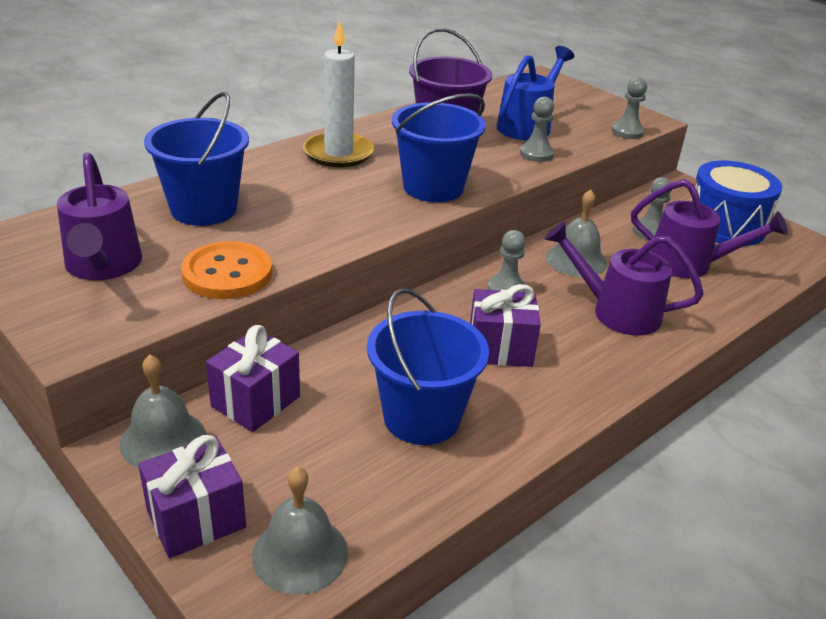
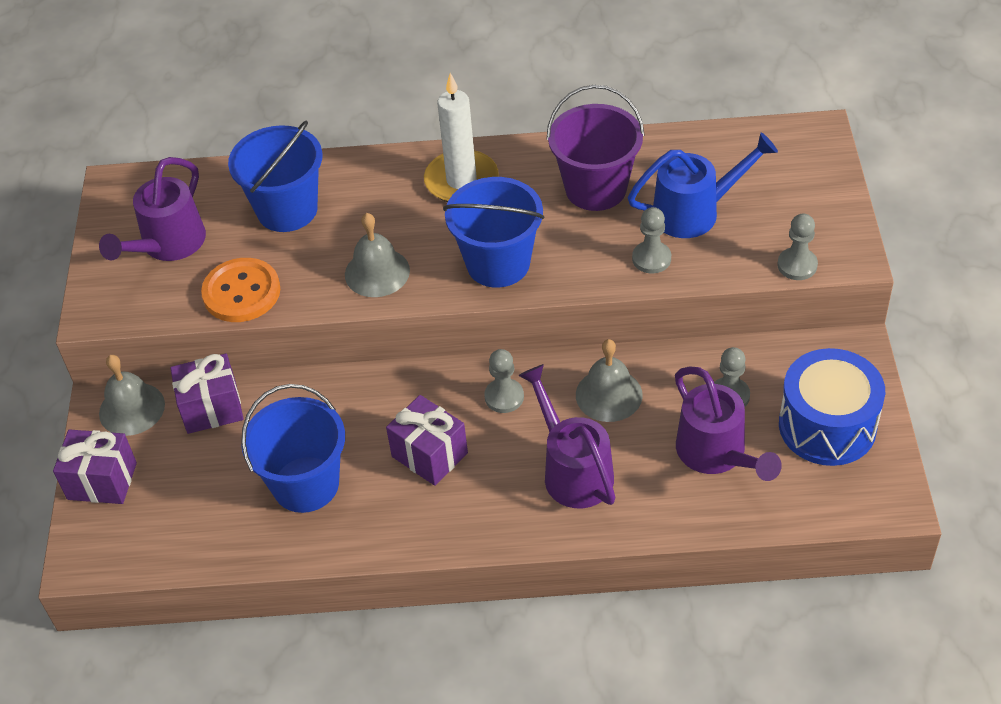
camera: 45 degrees right, 15 degrees up
(300, 553) = (136, 540): grey bell -> grey bell (377, 272)

